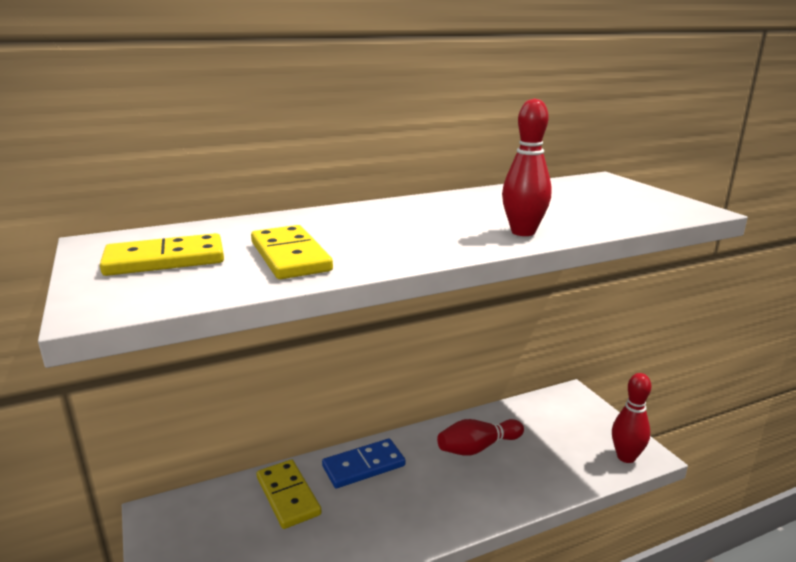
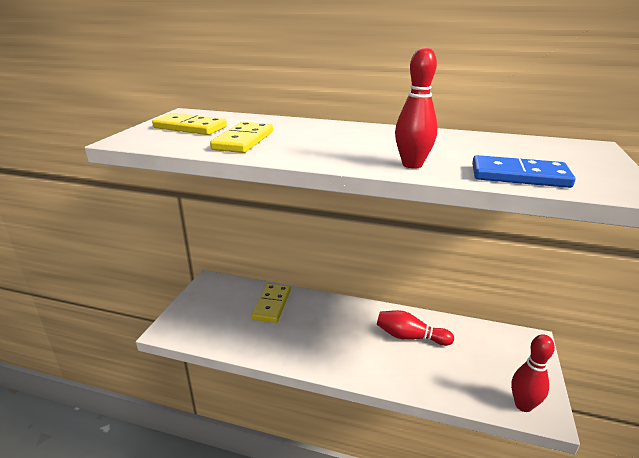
camera: 40 degrees right, 5 degrees up
(363, 466) = (327, 310): blue domino -> blue domino (519, 176)

